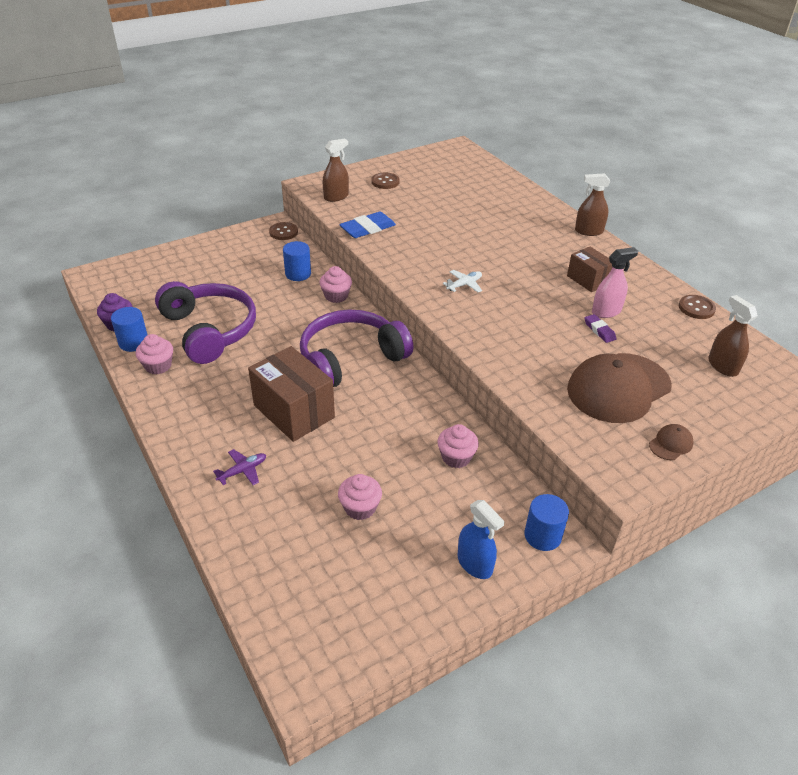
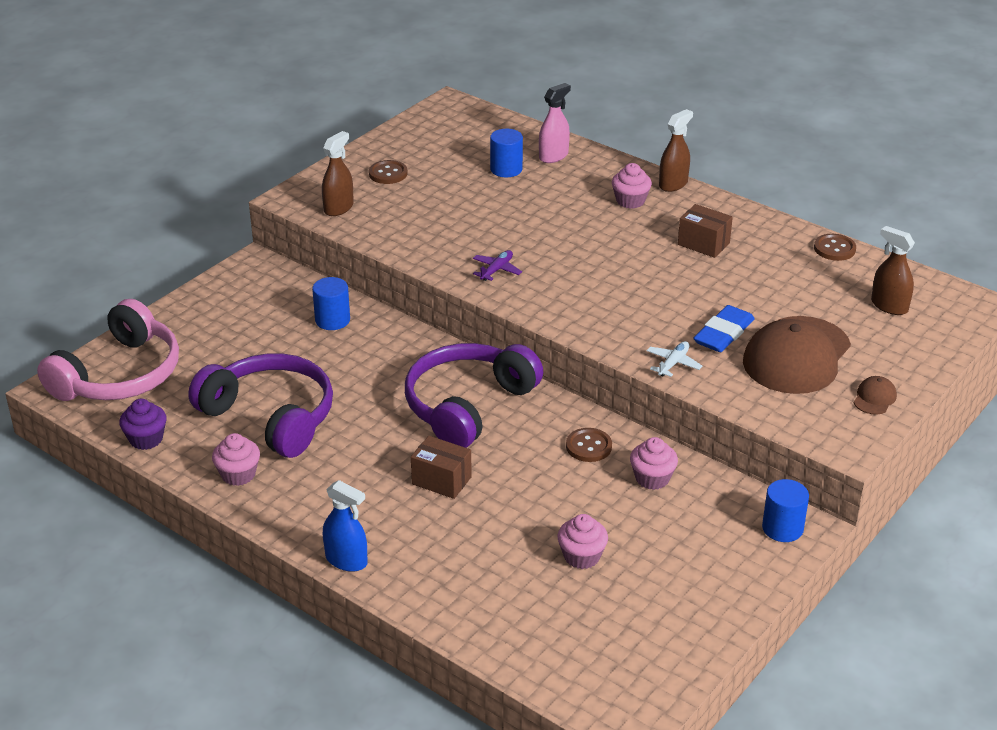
camera: 20 degrees left, 5 degrees down
(133, 342) = (184, 456): blue cylinder -> blue cylinder (506, 169)
(136, 276) = (119, 375): none -> pink headphones
(243, 471) = (428, 557): purple plane -> purple plane (496, 270)
(283, 232) = (274, 270): brown button -> brown button (588, 446)
(294, 411) = (441, 480): brown box -> brown box, size x0.58
(336, 296) = (400, 336): pink cupcake -> pink cupcake (630, 201)
(367, 229) = (408, 241): blue eraser -> blue eraser (723, 334)
(464, 285) = (568, 283): white plane -> white plane (673, 363)
(475, 564) = (730, 573): blue spray bottle -> blue spray bottle (346, 560)
(588, 231) = (673, 184): brown spray bottle -> brown spray bottle turned 150 degrees clockwise
(599, 330) = (746, 299): purple eraser -> none
(606, 311) = (742, 276): pink spray bottle -> pink spray bottle (553, 156)

